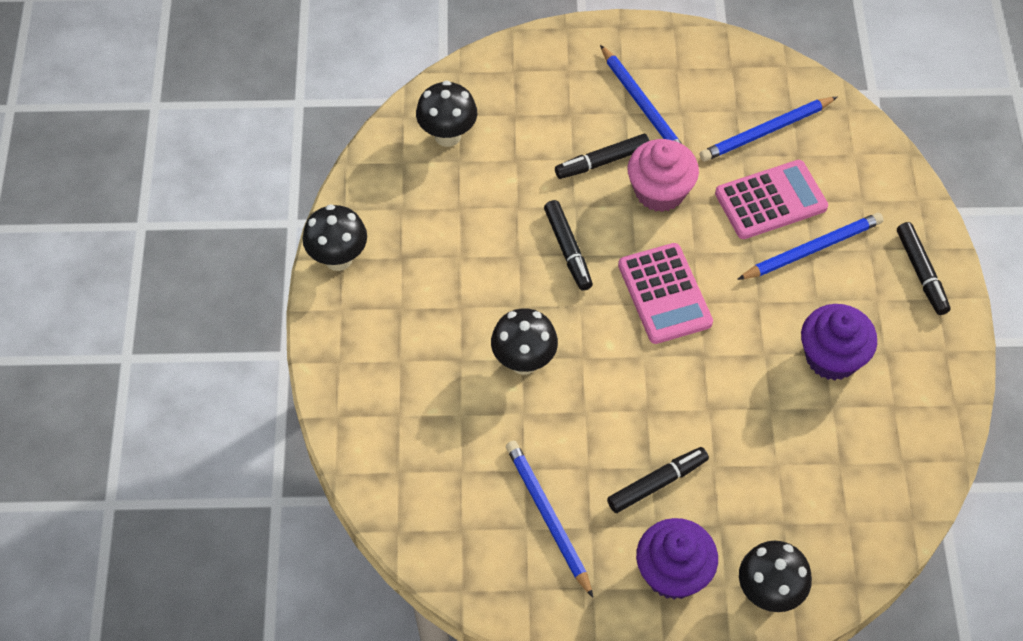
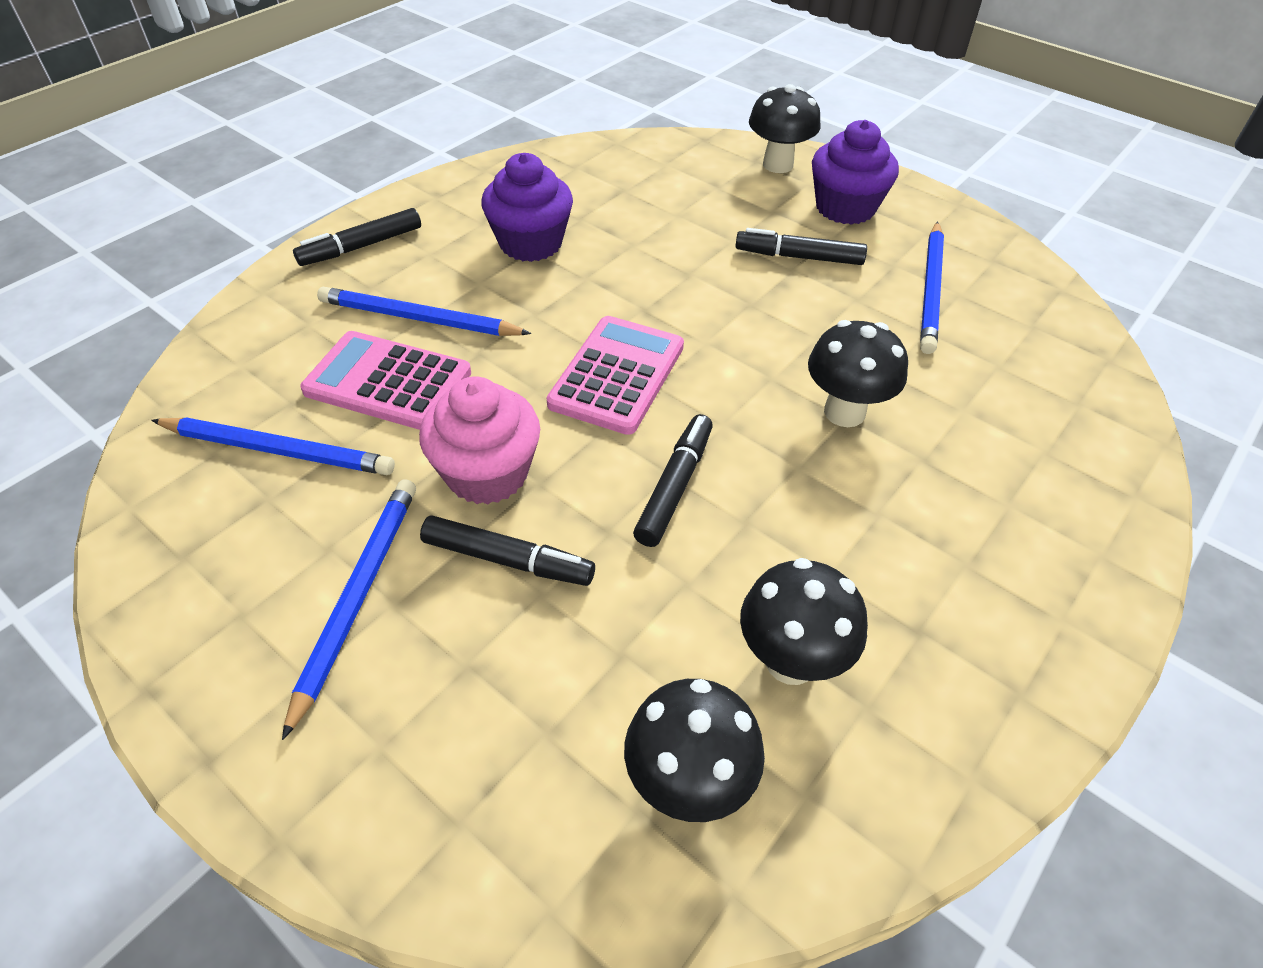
camera: 140 degrees left, 10 degrees down
(338, 259) = (1028, 699): black mushroom -> black mushroom (790, 661)
(921, 273) = (361, 246): black marker -> black marker turned 150 degrees counterclockwise

